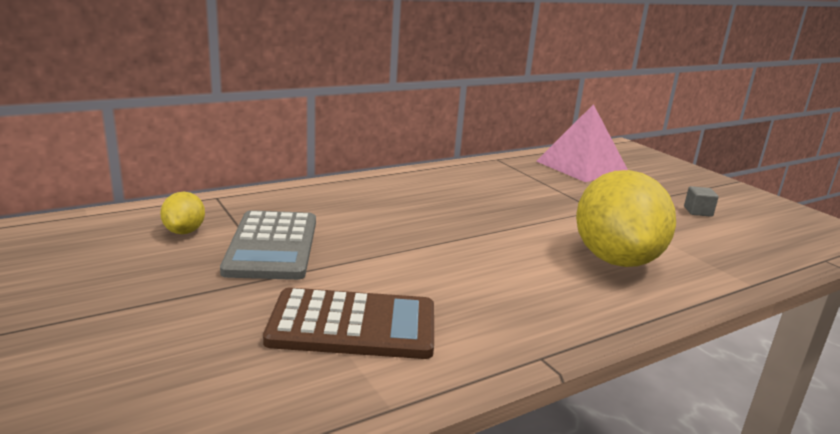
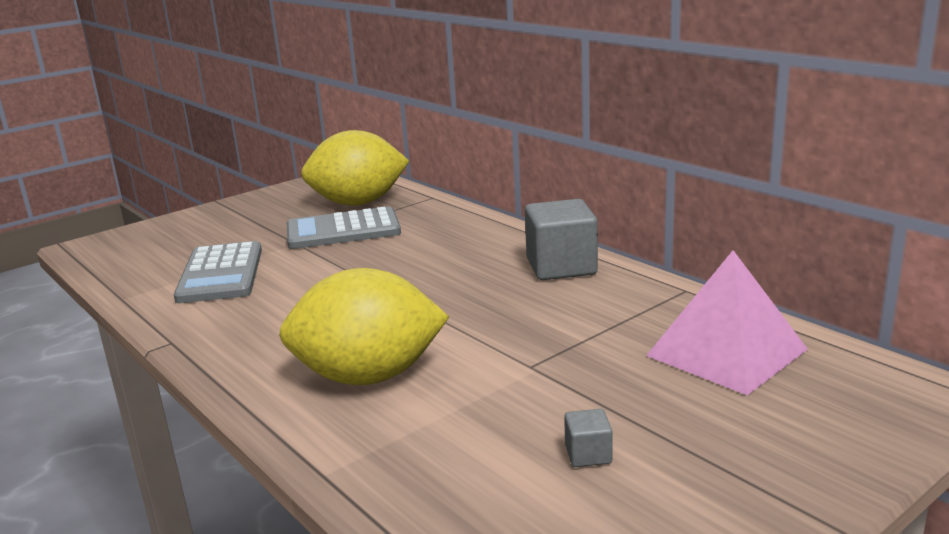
camera: 85 degrees right, 0 degrees up
(184, 231) = (358, 203): yellow lemon -> yellow lemon, size x2.25
(353, 325) = (221, 274): brown calculator -> grey calculator
(441, 179) = (561, 267): none -> grey cube

